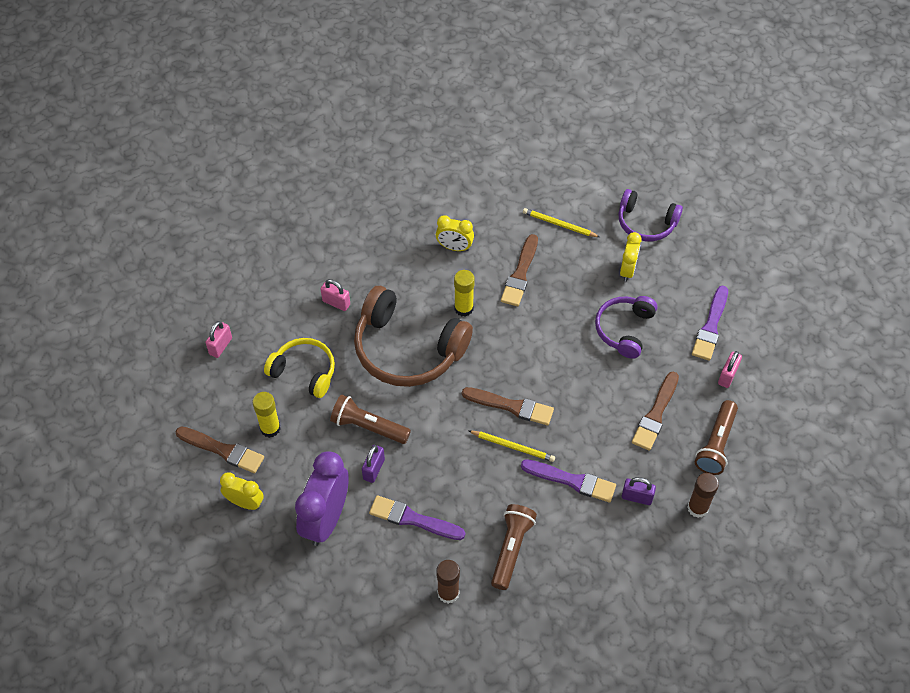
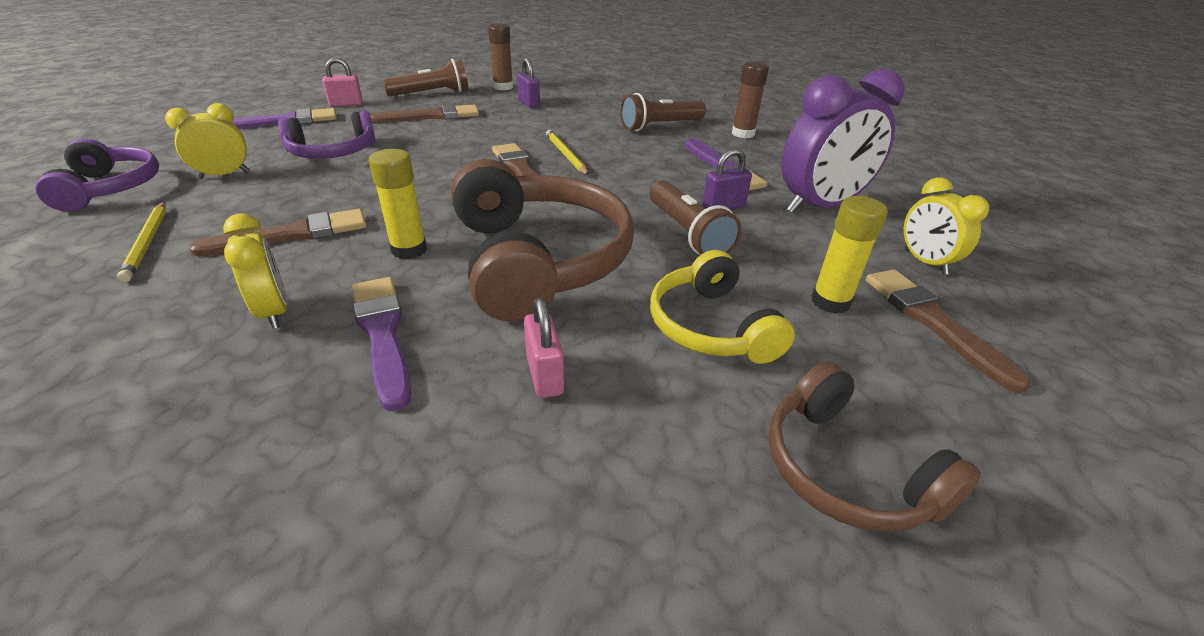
camera: 135 degrees left, 20 degrees down
(220, 346) = (845, 469): pink padlock -> brown headphones
(572, 481) = (556, 125): purple brush -> purple brush (383, 334)

